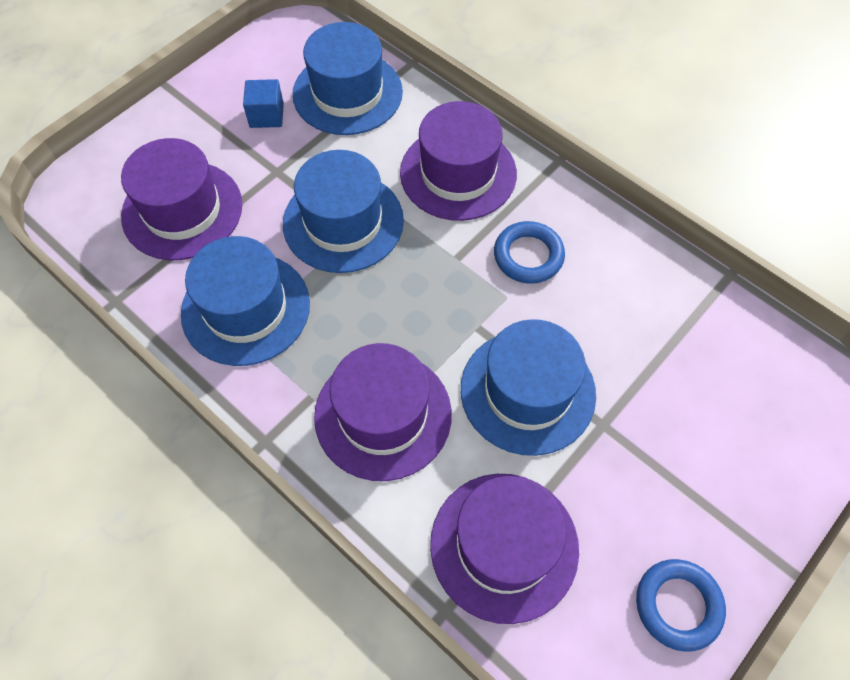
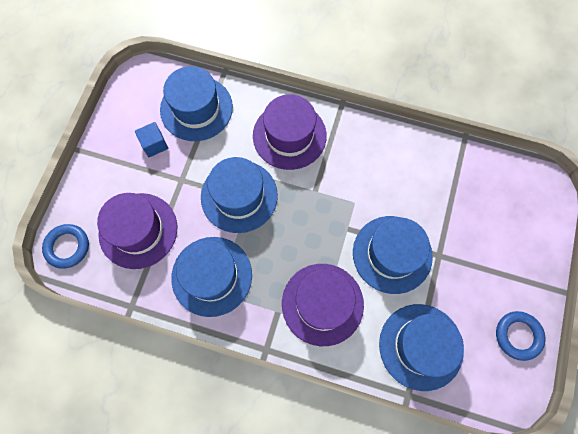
camera: 25 degrees left, 10 degrees up
(504, 546) = (421, 346): purple hat -> blue hat
(528, 256) = (354, 172): blue ring -> blue ring (67, 247)

